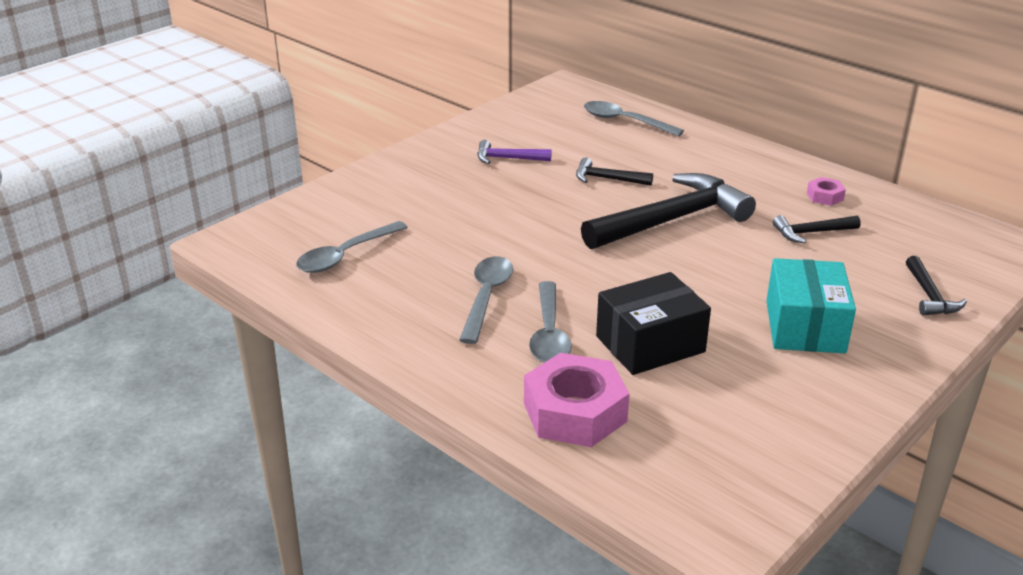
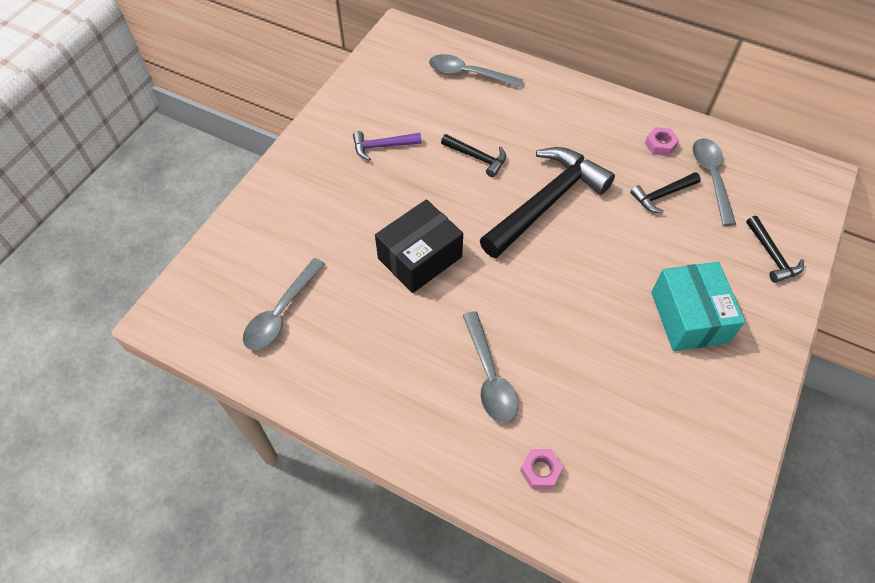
camera: 15 degrees left, 25 degrees up
(486, 297) = (423, 341): grey spoon -> grey spoon (711, 177)
(575, 412) = (540, 470): pink nut -> pink nut, size x0.46
(607, 179) = (477, 157): black hammer -> black hammer turned 150 degrees counterclockwise
(650, 344) = (575, 369): black box -> black box (420, 258)

